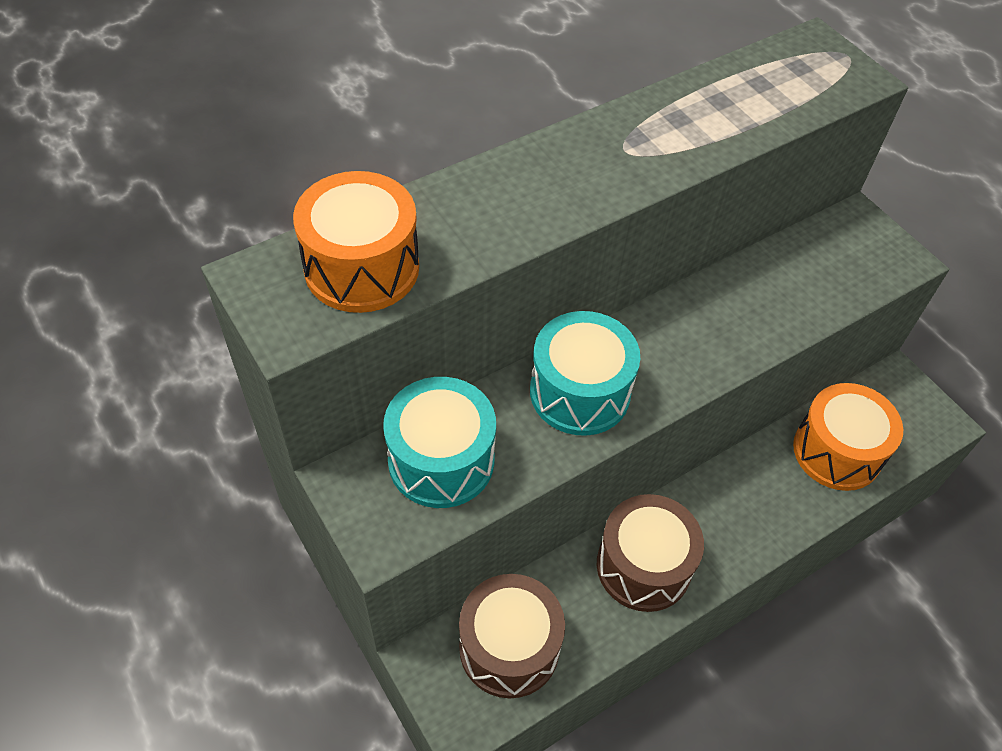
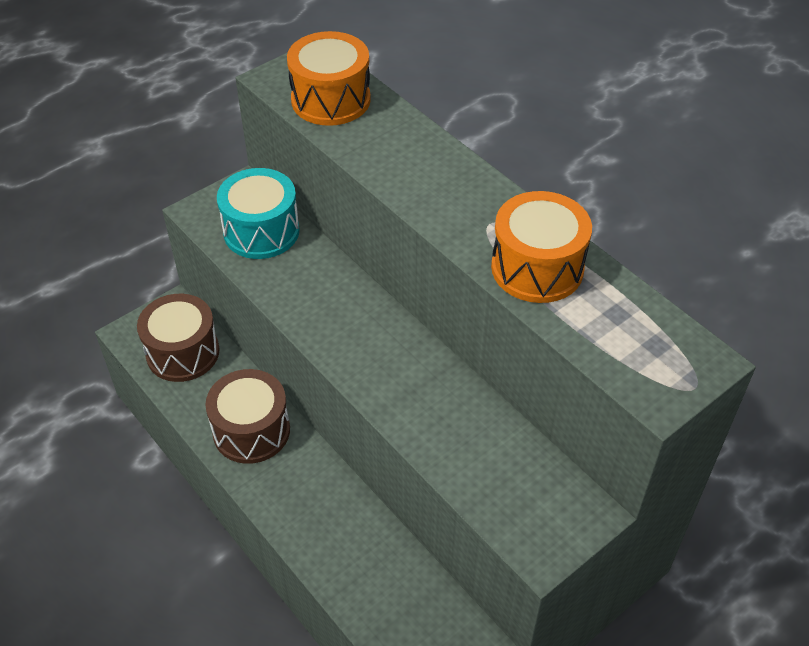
camera: 85 degrees right, 5 degrees down
(580, 392) = (330, 301): turquoise drum -> none
(837, 451) = (382, 583): orange drum -> orange drum (537, 268)

